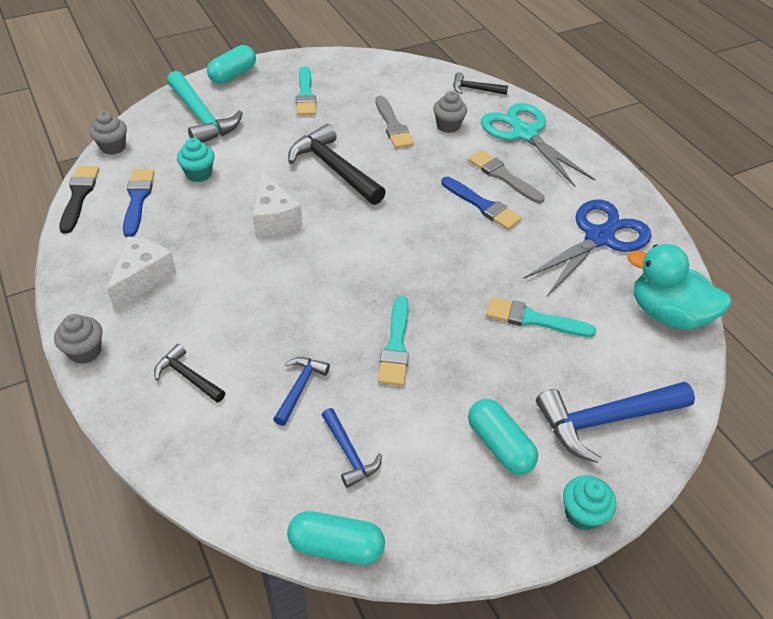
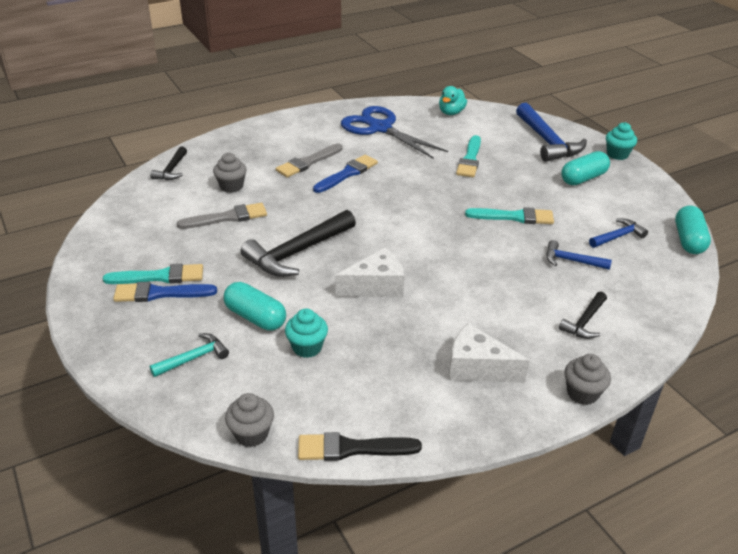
camera: 90 degrees left, 10 degrees down
(137, 199) = (355, 392): blue brush -> blue brush (160, 293)
(201, 117) = (194, 358): turquoise hammer -> turquoise hammer, size x0.53
(233, 75) = (100, 340): turquoise capsule -> turquoise capsule (255, 317)
(524, 134) = (248, 149): turquoise scissors -> none
(667, 314) = (451, 112): turquoise duck -> turquoise duck, size x0.59

